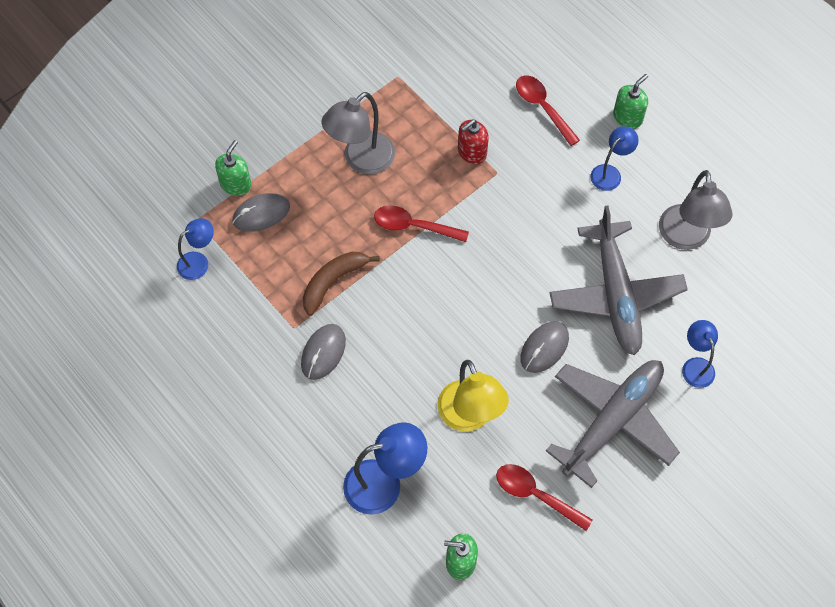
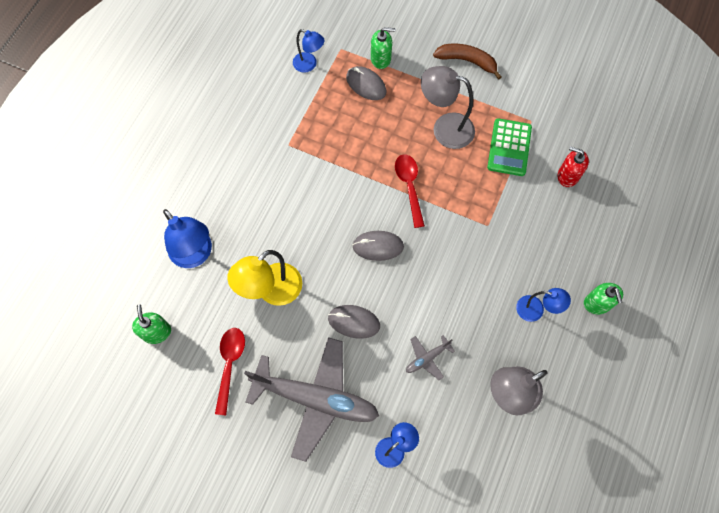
camera: 65 degrees right, 5 degrees up
(323, 352) = (278, 171): grey mouse -> grey mouse (378, 246)
(333, 282) = (336, 153): brown banana -> brown banana (467, 61)
(418, 111) = (509, 147): none -> green calculator
(472, 152) = (495, 200): red soap dispenser -> red soap dispenser (567, 176)
(542, 108) = (566, 234): red spoon -> none
(615, 294) = (427, 358): grey plane -> grey plane, size x0.42
(627, 117) = (597, 303): green soap dispenser -> green soap dispenser turned 60 degrees clockwise

